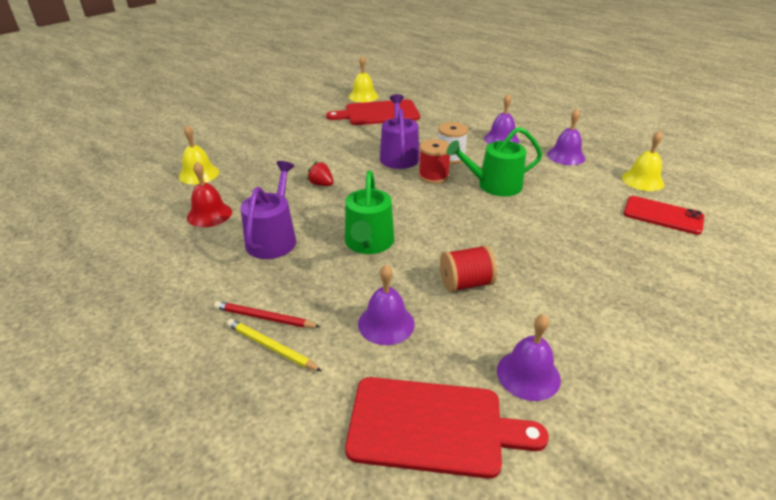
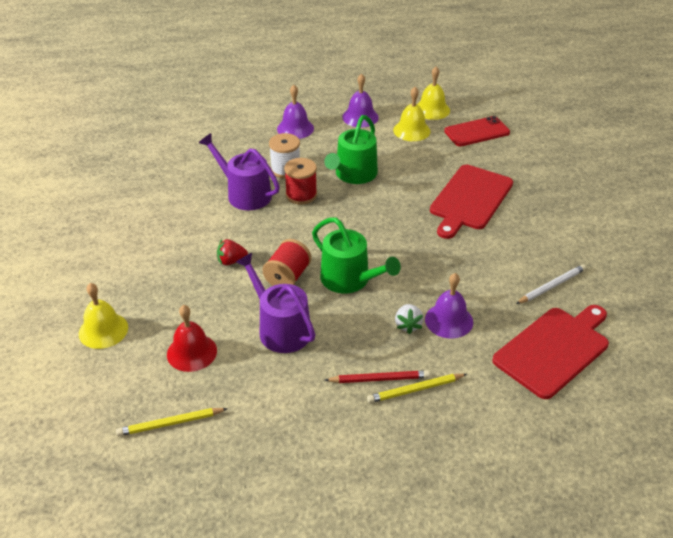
camera: 50 degrees left, 5 degrees up
(129, 240) = (170, 423): none -> yellow pencil
(264, 318) = (379, 379): red pencil -> red pencil turned 150 degrees counterclockwise
(350, 301) = (408, 325): none -> white strawberry
(363, 96) = (100, 151): yellow bell -> yellow bell (411, 130)
(378, 113) = (151, 162): red cutting board -> red cutting board (469, 199)
(465, 283) = (448, 260): red spool -> red spool (287, 277)
(528, 374) = (551, 286): purple bell -> white pencil

